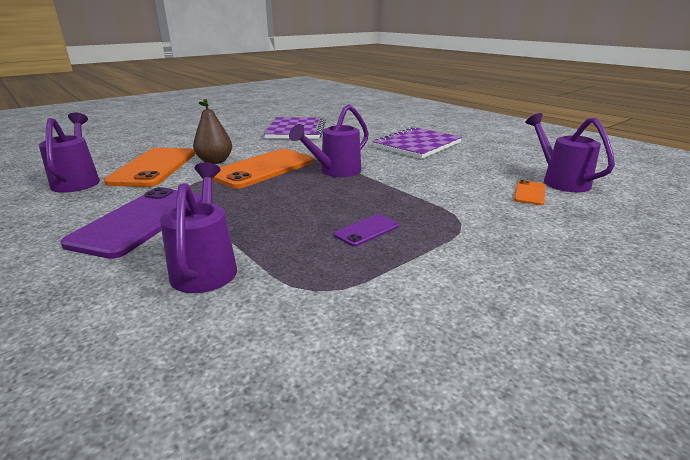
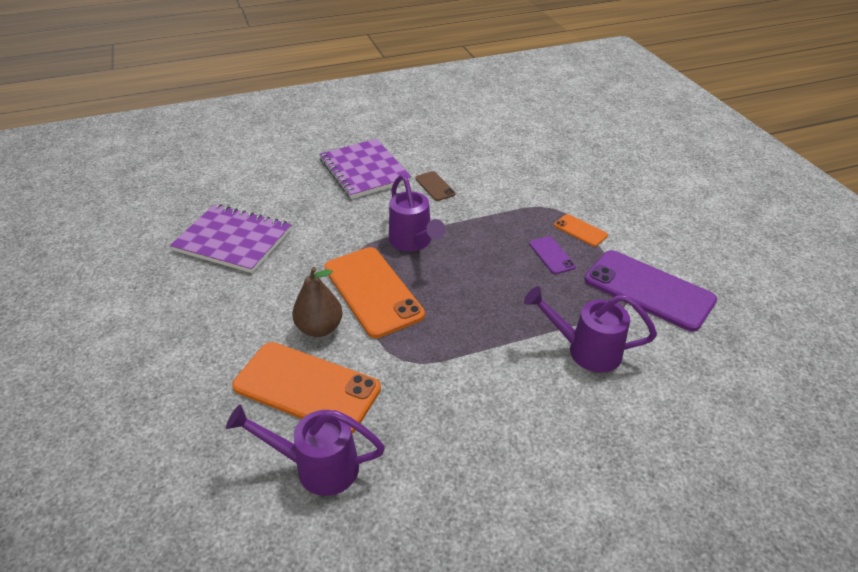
camera: 70 degrees left, 15 degrees up
(140, 221) = (480, 394): purple phone -> purple phone (648, 290)
(427, 168) = (435, 186): none -> brown phone
(529, 193) = (516, 159): orange phone -> orange phone (580, 230)
(560, 181) = (500, 137): purple watering can -> none

